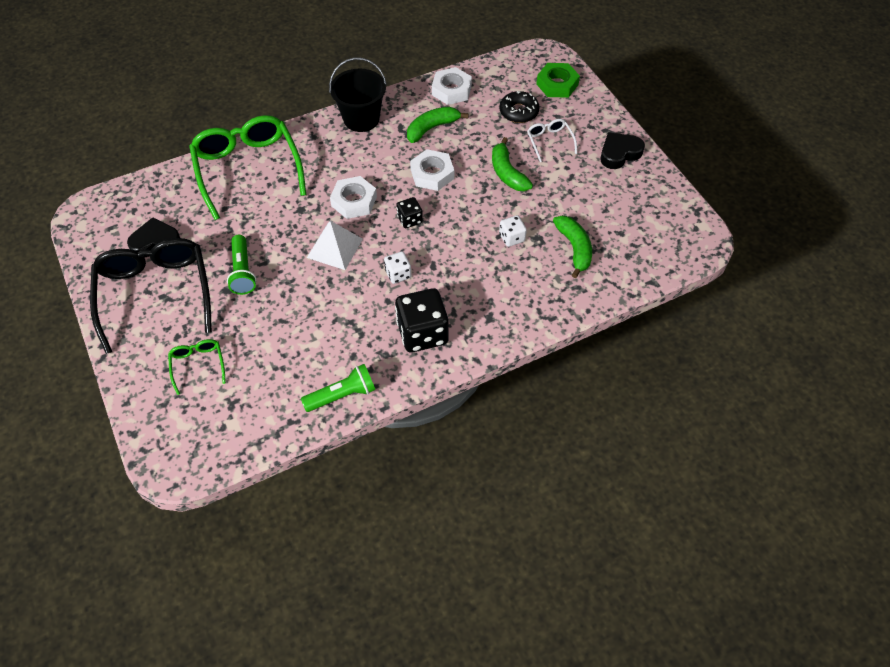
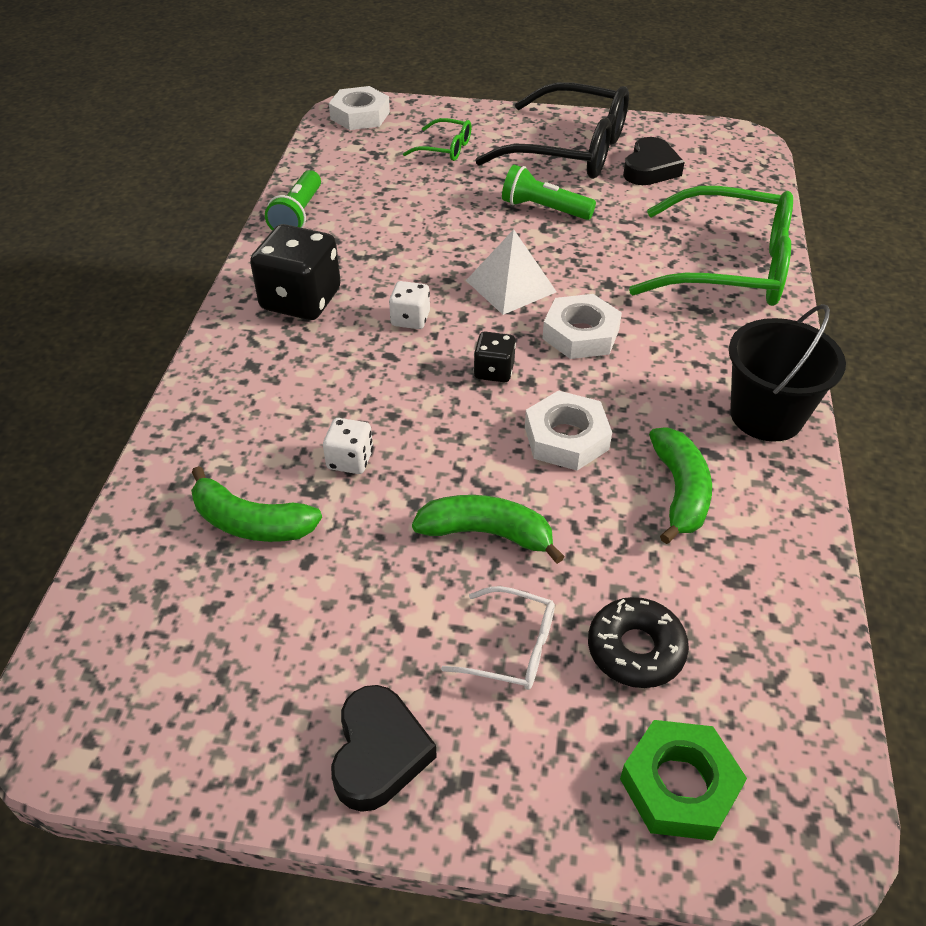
camera: 125 degrees right, 10 degrees down
(451, 90) = (774, 575): white nut -> white nut (360, 115)

